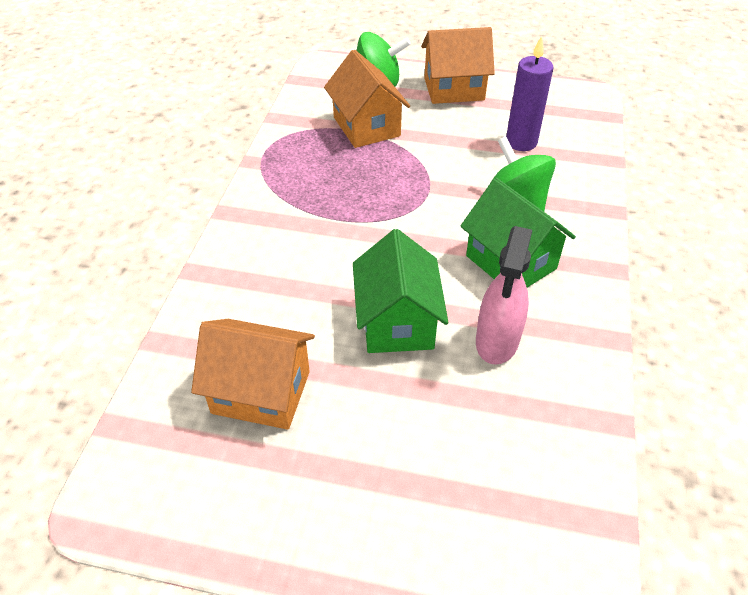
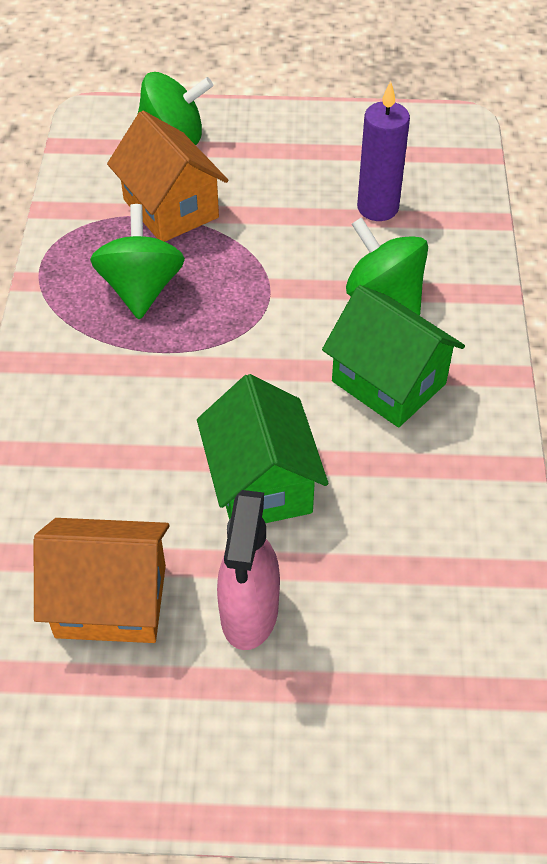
camera: 10 degrees left, 5 degrees up
(334, 176) = (141, 288): none -> green spinning top
(454, 89) = (277, 136): orange house -> none
(497, 341) = (387, 491): pink spray bottle -> pink spray bottle (249, 613)

